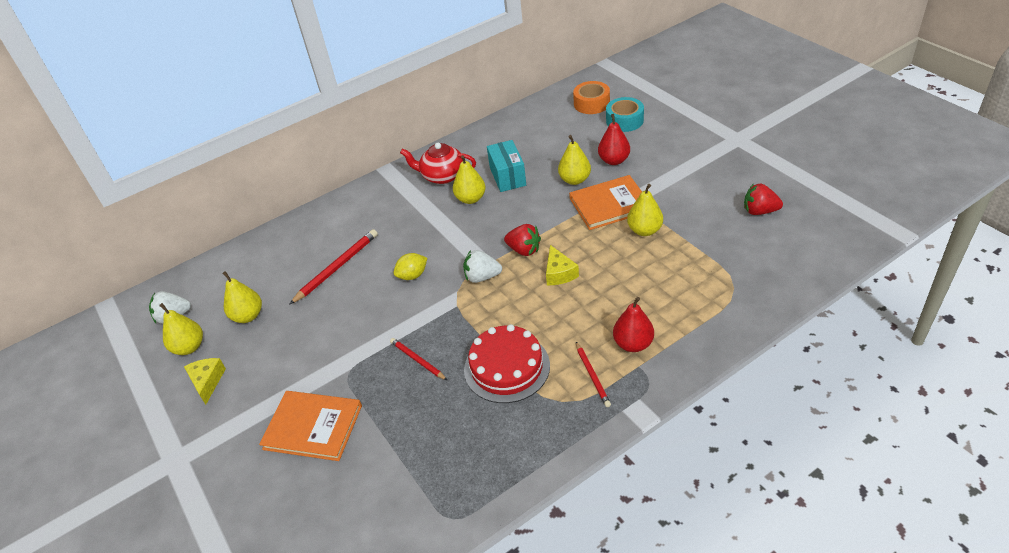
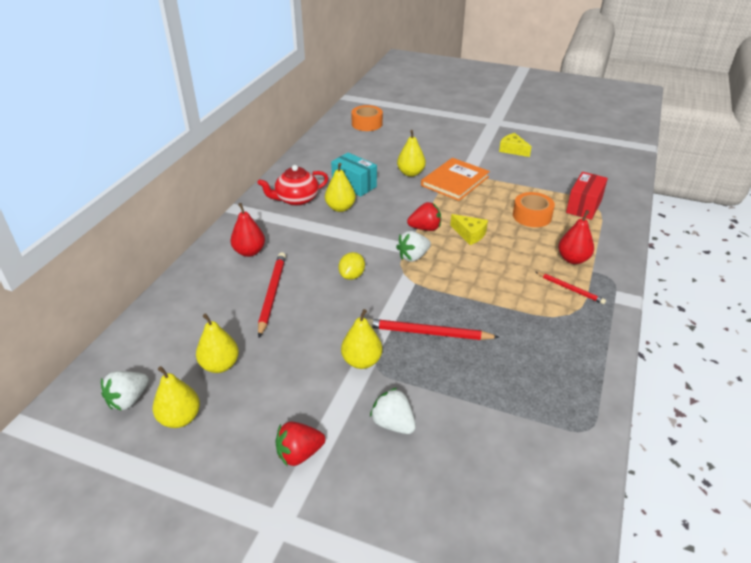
camera: 40 degrees left, 5 degrees down
(207, 382) = (237, 438): yellow cheese -> yellow cheese (513, 150)
(313, 427) = (393, 423): orange book -> white strawberry
(417, 360) = (428, 333): red pencil -> red pencil, size x1.64
(506, 367) = (504, 309): red cake -> none
(614, 160) = (425, 154): red pear -> red pear (249, 252)
(624, 120) = (404, 128): turquoise tape -> none
(644, 230) = (498, 189): yellow pear -> yellow pear (362, 361)
(646, 276) = (532, 216): none -> orange tape
(719, 286) = (584, 206): none -> red box
(759, 211) = (557, 157): red strawberry -> red strawberry (299, 454)

